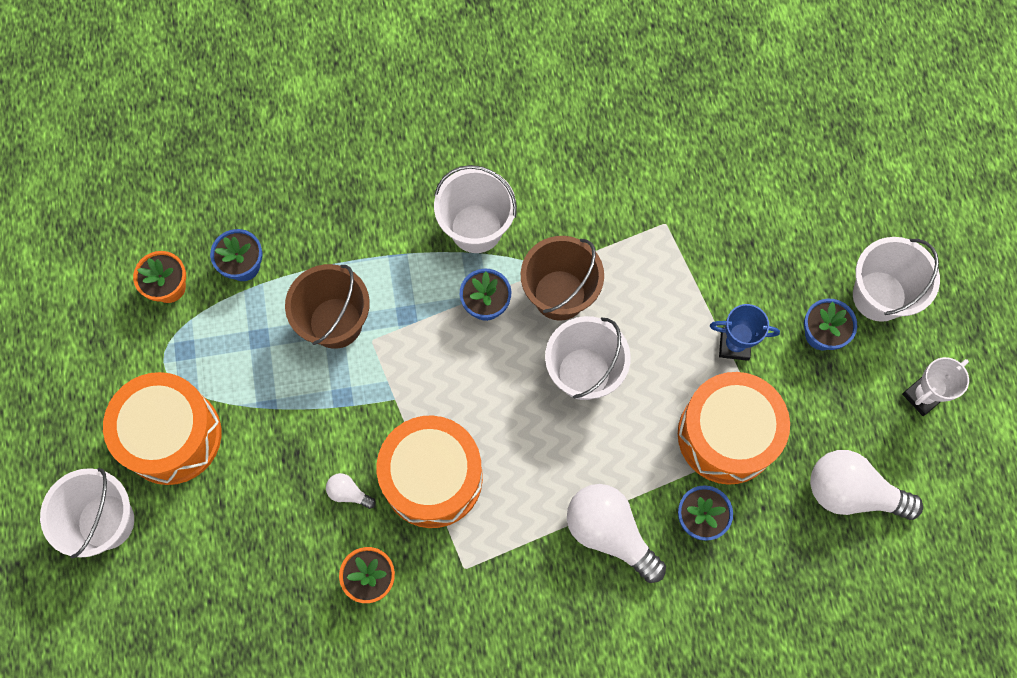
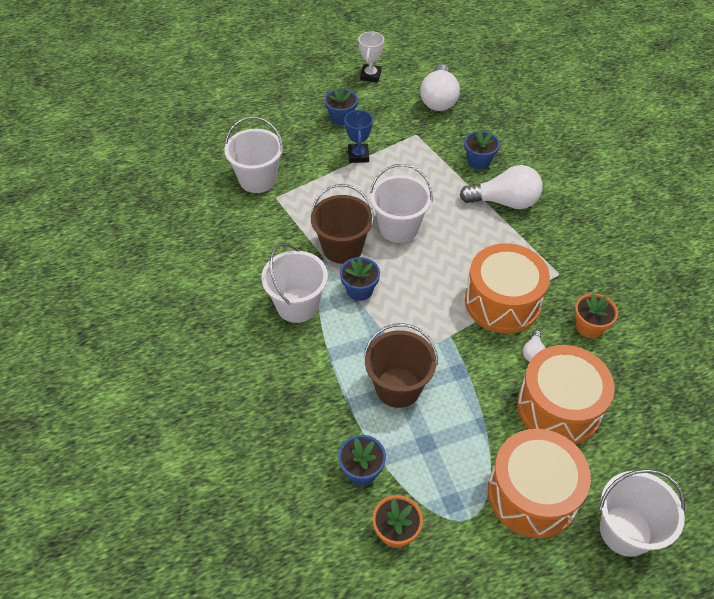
camera: 100 degrees left, 20 degrees down
(609, 533) = (504, 202): white light bulb -> white light bulb turned 120 degrees counterclockwise
(727, 435) = (420, 154): orange drum -> orange drum (558, 407)
(879, 296) = (310, 96): white bucket -> white bucket (258, 179)
(922, 396) = (370, 76): white trophy -> white trophy turned 60 degrees clockwise

